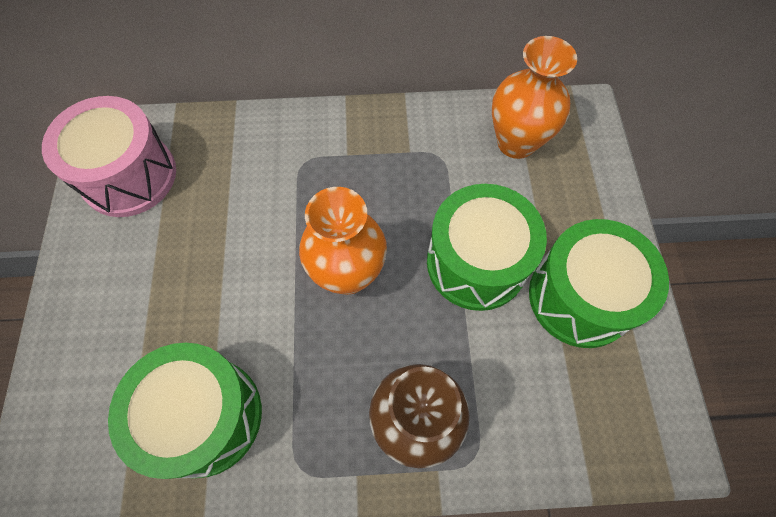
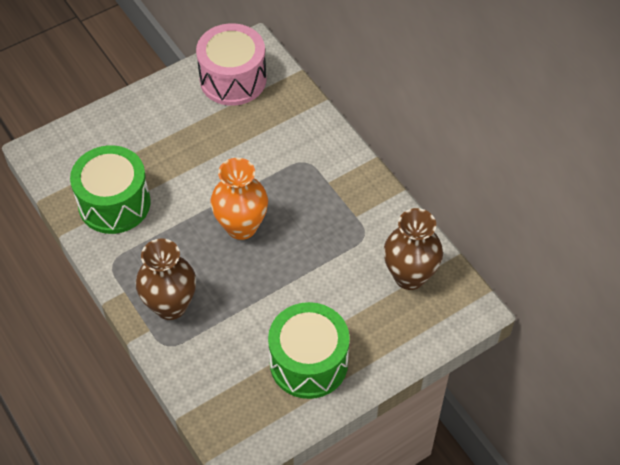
camera: 60 degrees right, 10 degrees down
(476, 262) = (295, 292): green drum -> none
(516, 142) = (409, 276): orange vase -> brown vase

